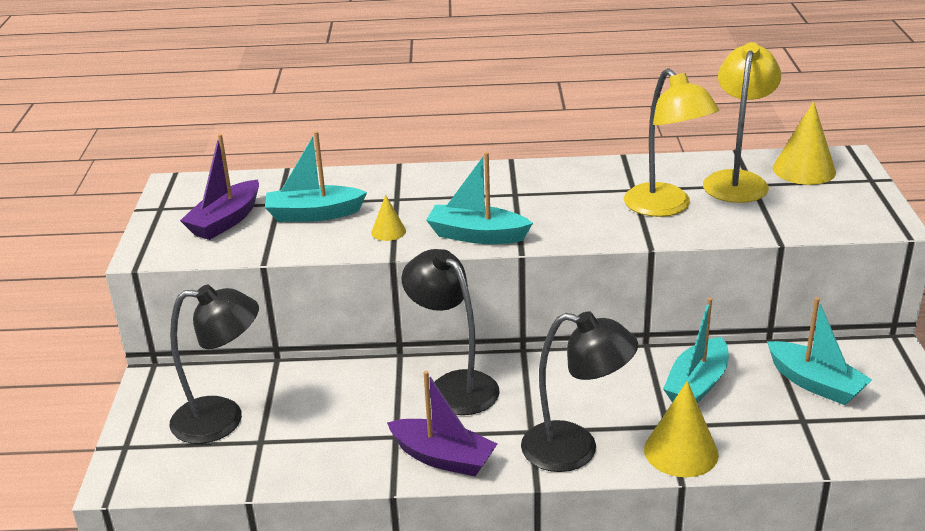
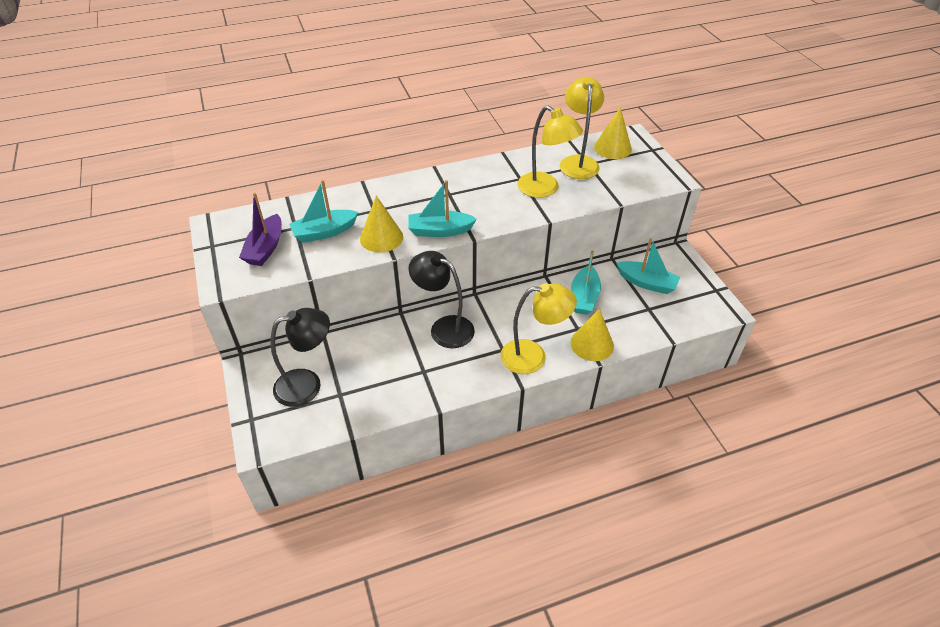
camera: 20 degrees left, 15 degrees up
(388, 231) = (381, 237): yellow cone -> yellow cone, size x1.87
(443, 458) = (459, 380): purple boat -> none
(575, 450) = (533, 356): black lamp -> yellow lamp

